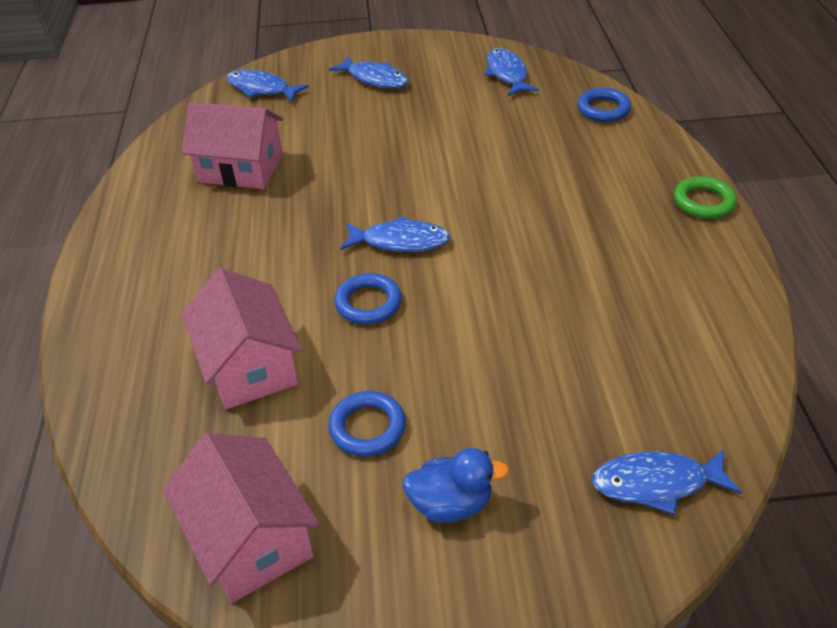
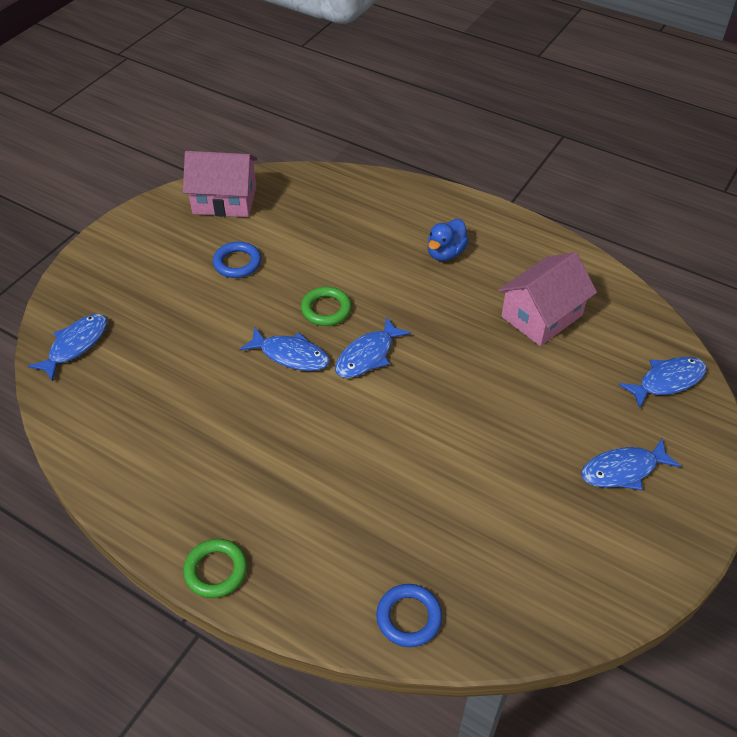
camera: 125 degrees right, 5 degrees up
(249, 365) = (330, 241): pink house -> none
(368, 303) = (326, 309): blue ring -> green ring
(451, 504) = (161, 267): blue duck -> blue duck (445, 253)
(507, 74) = (545, 586): blue fish -> blue fish (290, 355)

